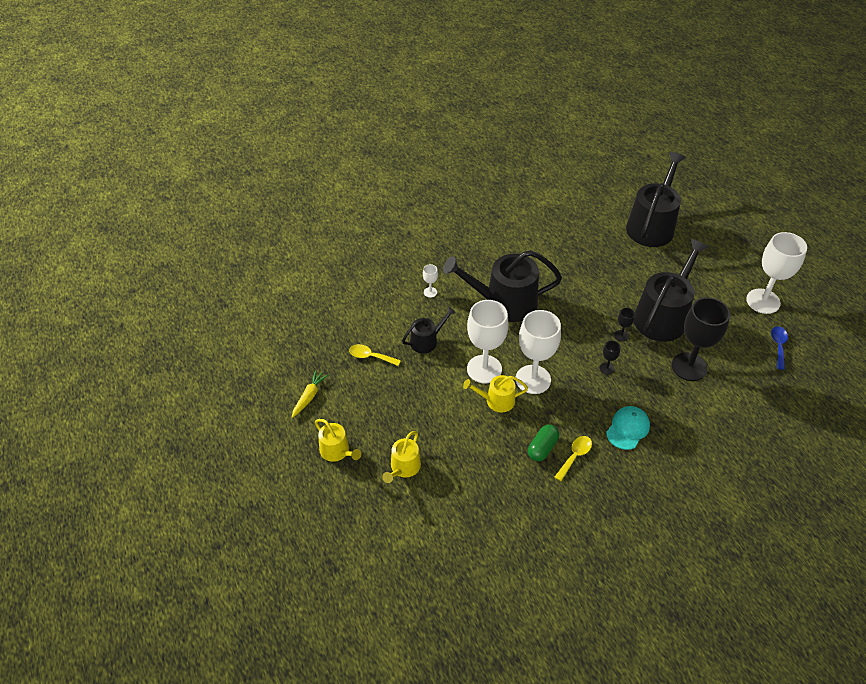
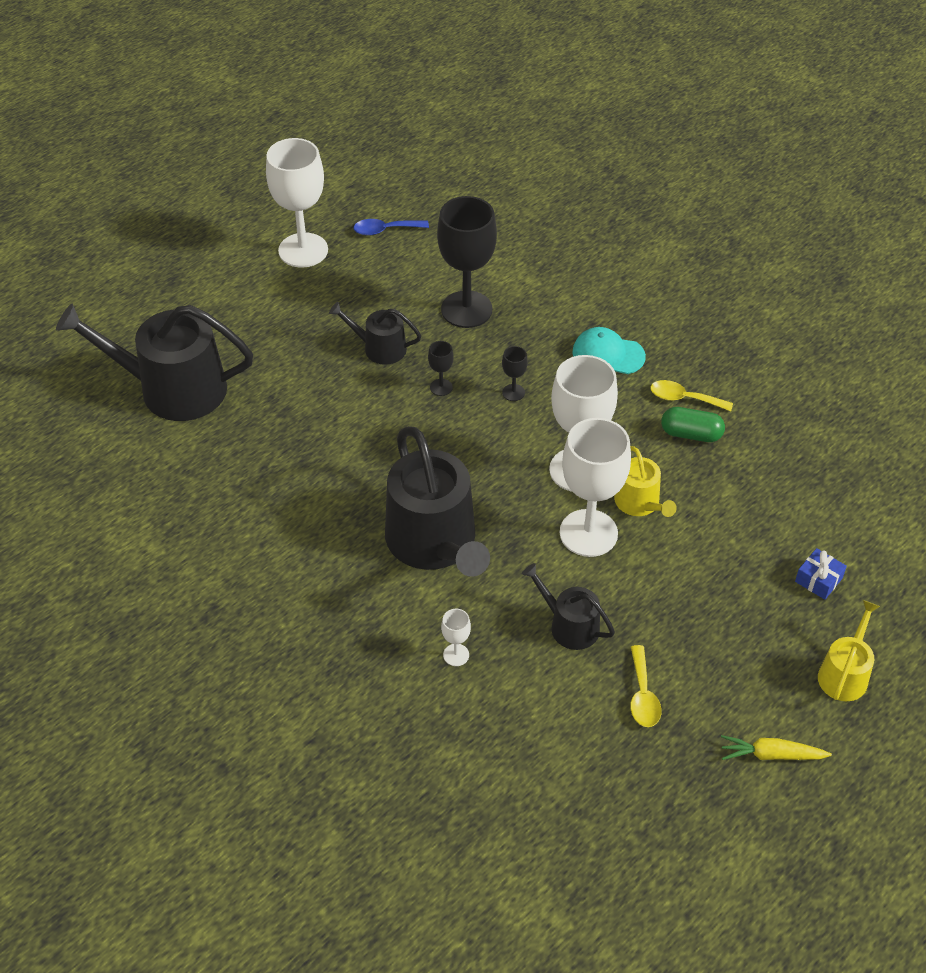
camera: 110 degrees left, 0 degrees up
(403, 467) = (818, 580): yellow watering can -> blue gift
(663, 316) = (379, 348): black watering can -> black watering can, size x0.51

